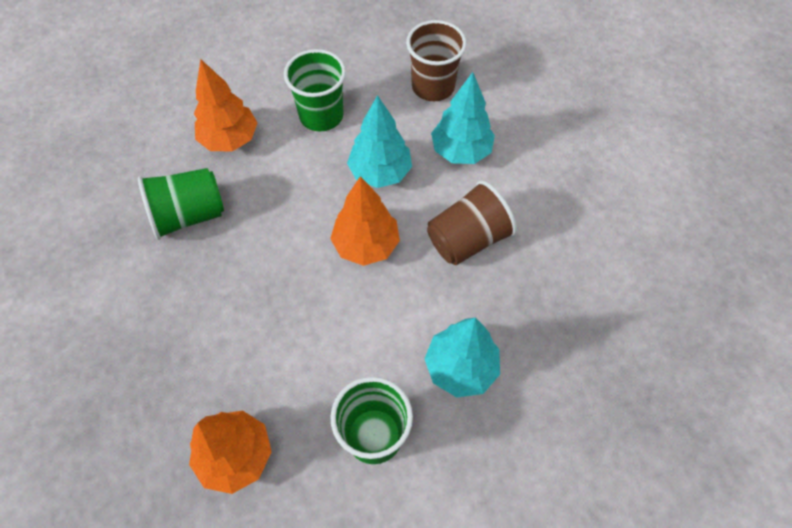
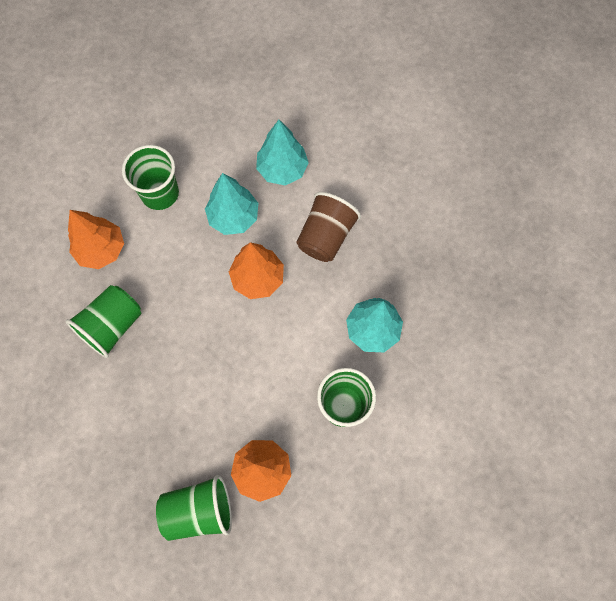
camera: 30 degrees left, 10 degrees up
(139, 458) = (199, 510): none -> green cup
(433, 86) = (230, 125): brown cup -> none

